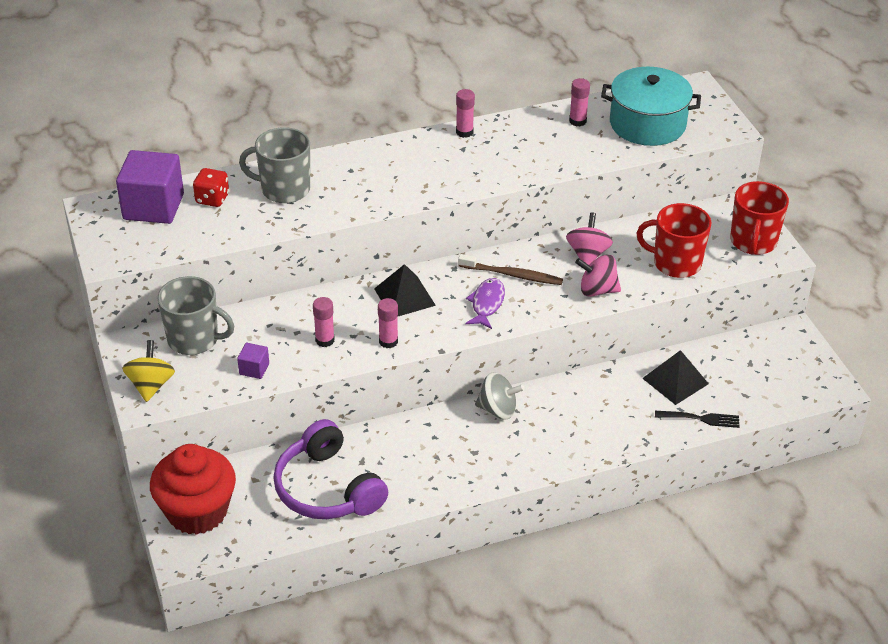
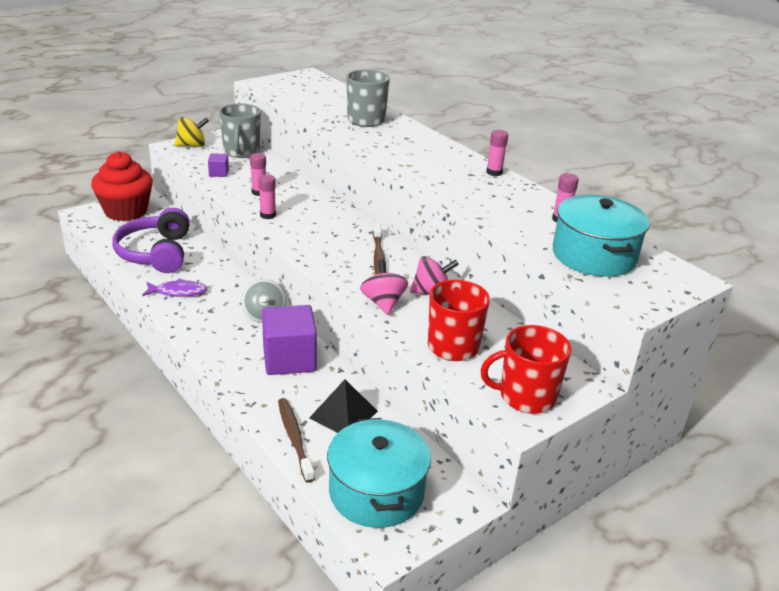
camera: 70 degrees right, 10 degrees down
(153, 207) = (319, 87): purple cube -> purple cube (289, 359)
(212, 199) = (339, 101): red dice -> none
(327, 488) = (156, 253): purple headphones -> purple headphones turned 45 degrees counterclockwise
(404, 297) = (324, 215): black pyramid -> none
(487, 303) = (334, 250): purple fish -> purple fish (178, 292)
(701, 419) = (294, 438): black fork -> brown toothbrush
(775, 381) = (376, 492): none -> turquoise pot

